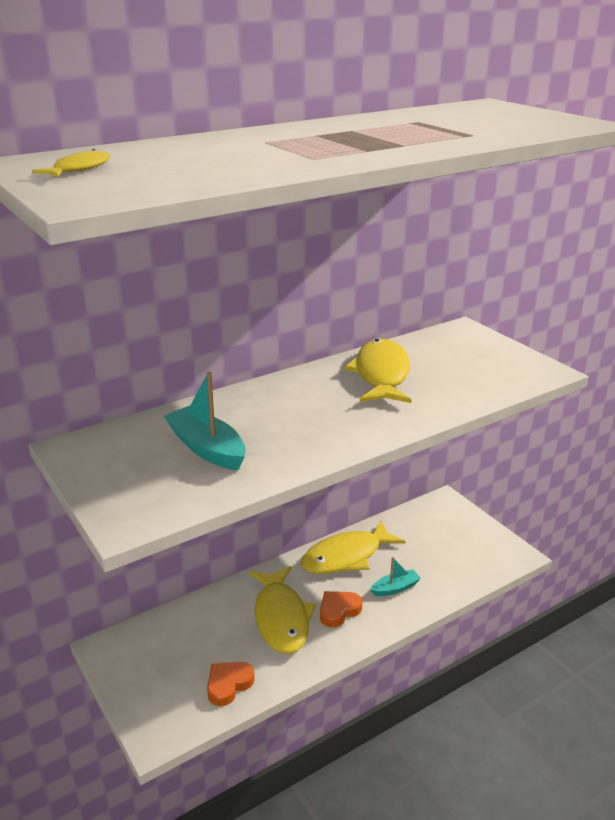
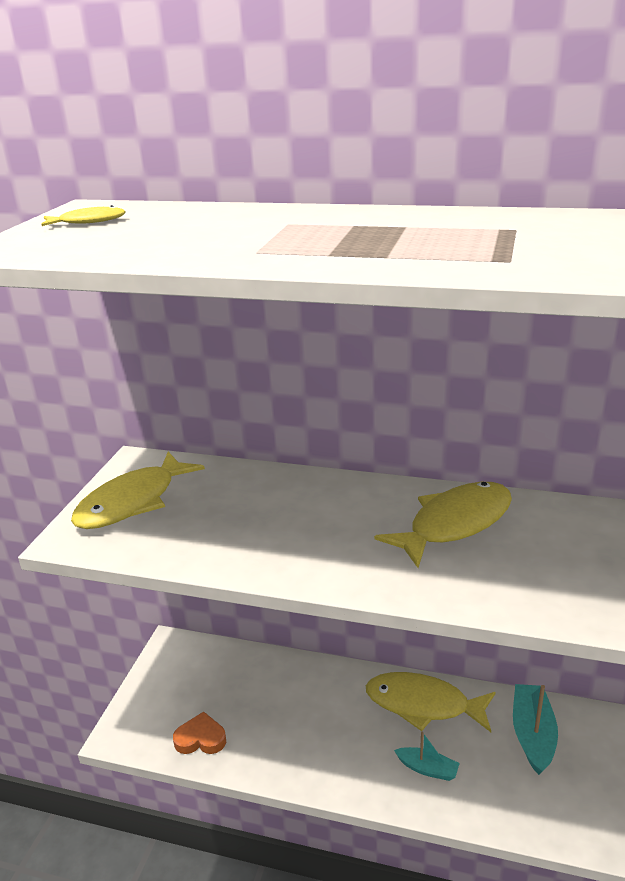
camera: 50 degrees right, 0 degrees up
(207, 448) = (204, 513): turquoise boat -> turquoise boat (532, 735)
(281, 618) = (301, 717): yellow fish -> yellow fish (132, 502)
(338, 611) = (352, 748): orange heart -> none

